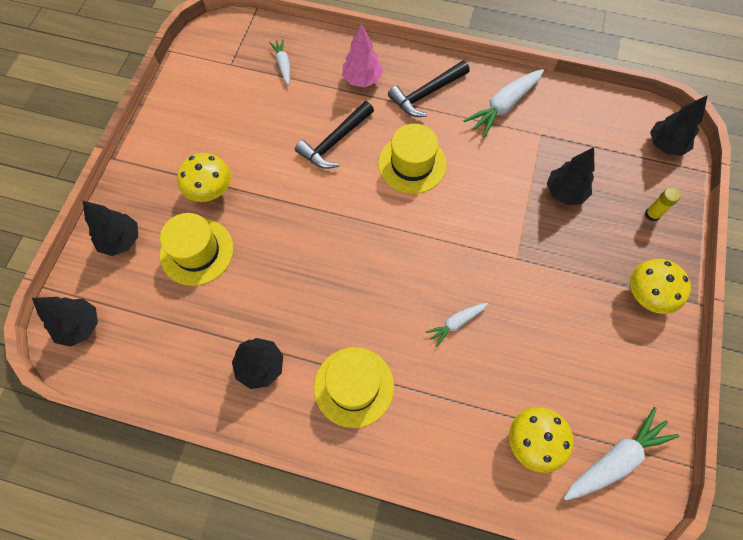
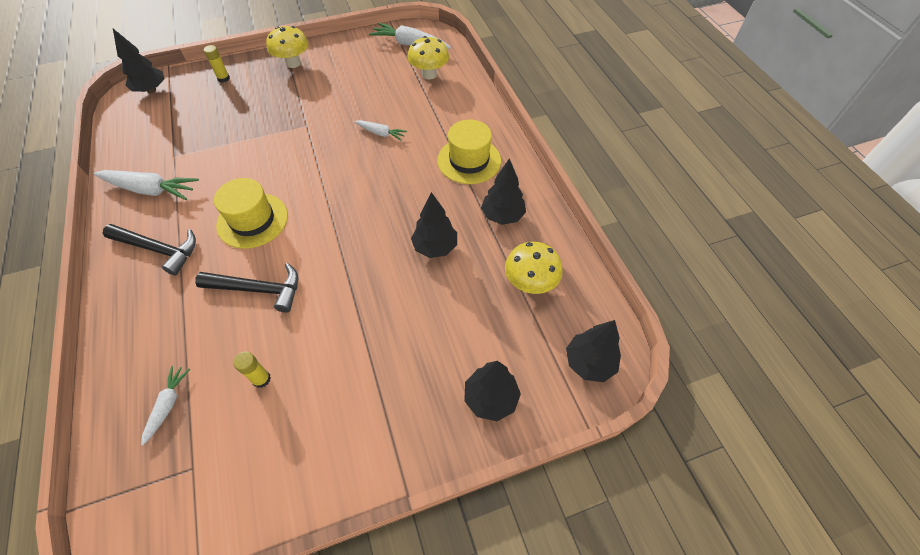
camera: 125 degrees left, 10 degrees down
(197, 251) = (450, 323): yellow hat -> none
(211, 191) = (381, 357): yellow mushroom -> yellow mushroom (530, 283)
(258, 116) = (261, 379): none -> yellow glue stick
(283, 64) = (168, 405): white carrot -> white carrot turned 150 degrees clockwise
(362, 79) = (160, 312): pink tree -> none
(565, 192) = (229, 123): black tree -> black tree (435, 247)

